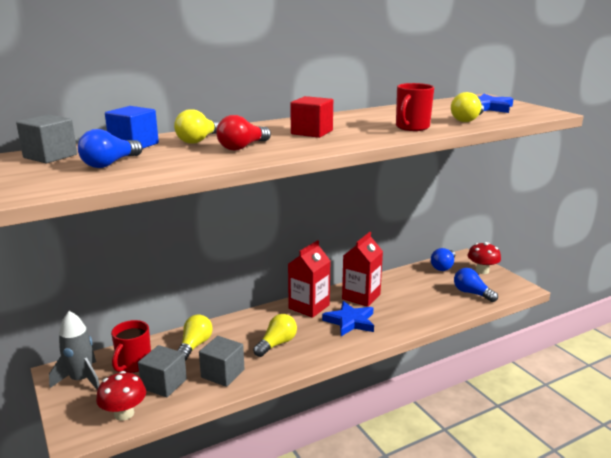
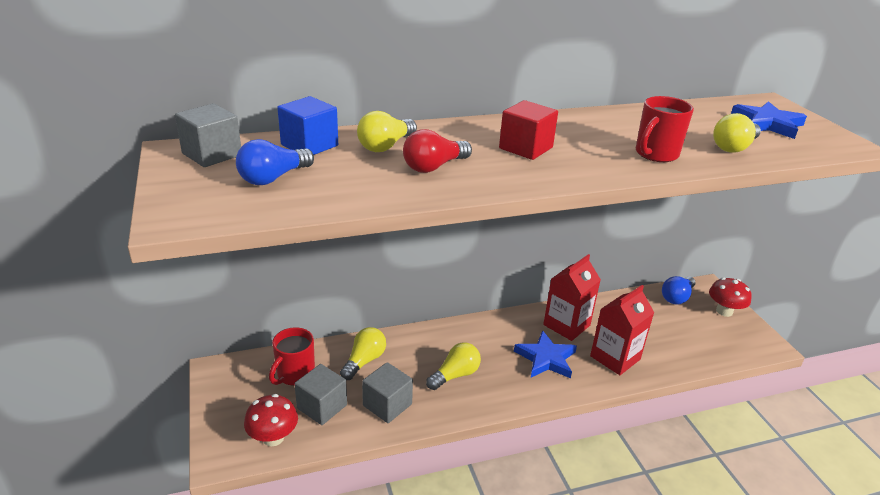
camera: 10 degrees right, 10 degrees up
(81, 380) = (238, 385): grey rocket -> none
(309, 307) = (502, 329): red carton -> red carton (615, 358)
(472, 293) = (703, 343): blue light bulb -> none

